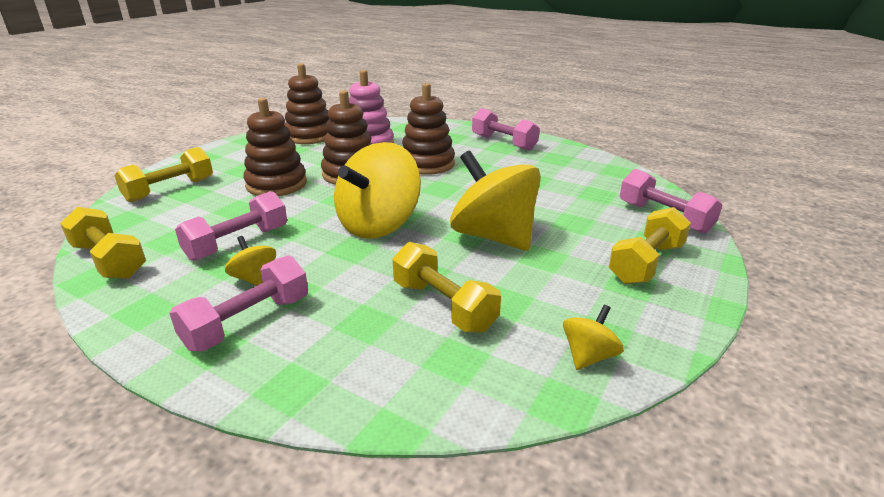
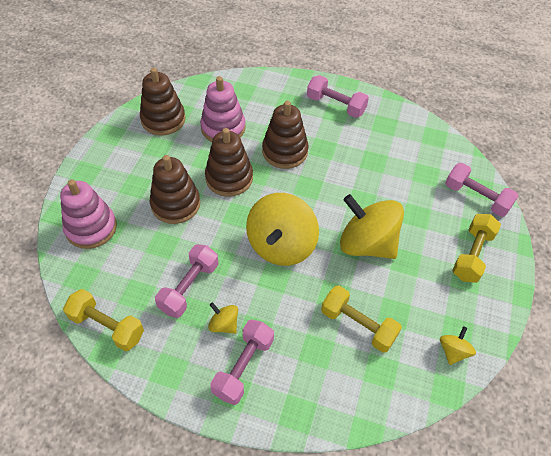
camera: 15 degrees left, 25 degrees up
(170, 190) = (91, 228): yellow dumbbell -> pink stacking toy

